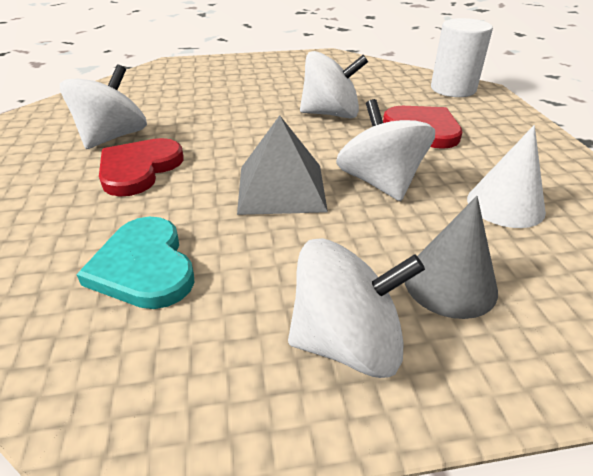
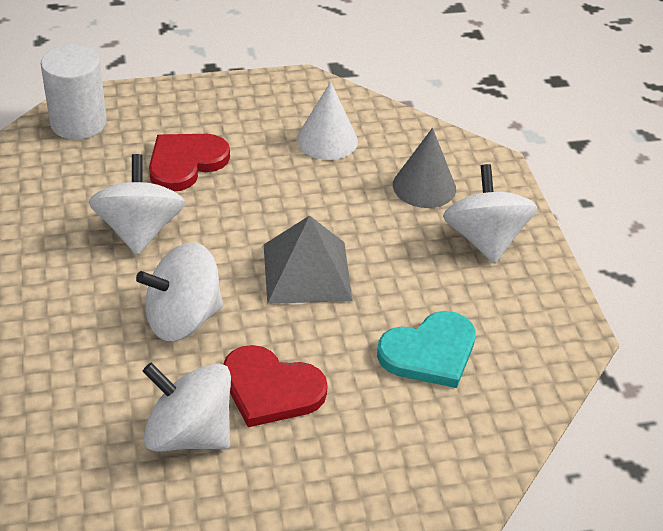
camera: 95 degrees left, 5 degrees up
(380, 183) = (295, 205): white spinning top -> white spinning top (183, 318)

